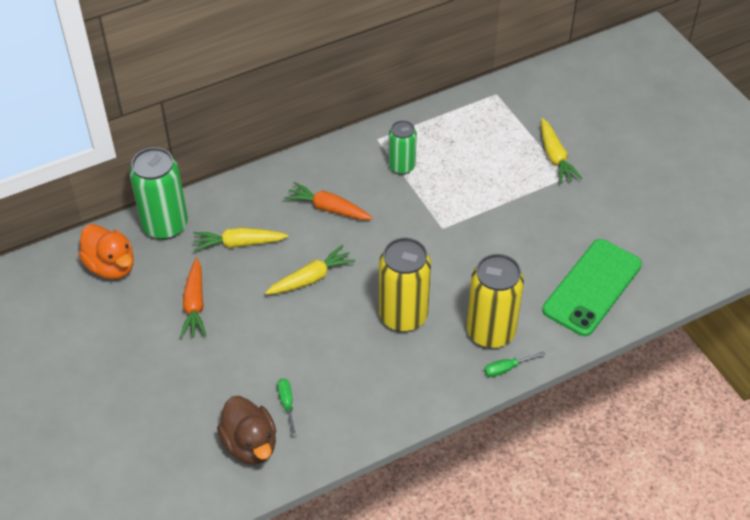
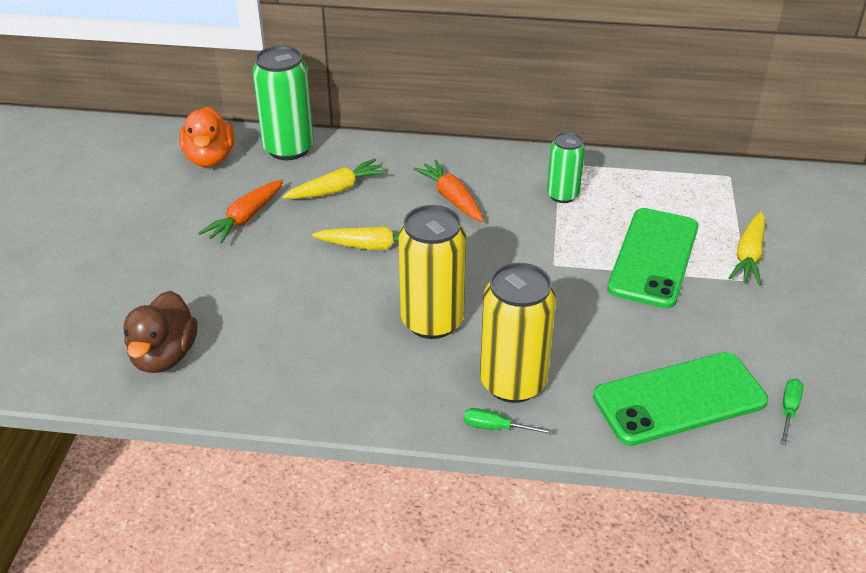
camera: 35 degrees right, 10 degrees down
(239, 243) = (337, 189): yellow carrot -> yellow carrot turned 120 degrees clockwise
(287, 404) = (235, 340): green screwdriver -> green screwdriver (788, 410)
(499, 189) = (653, 257): none -> green phone

